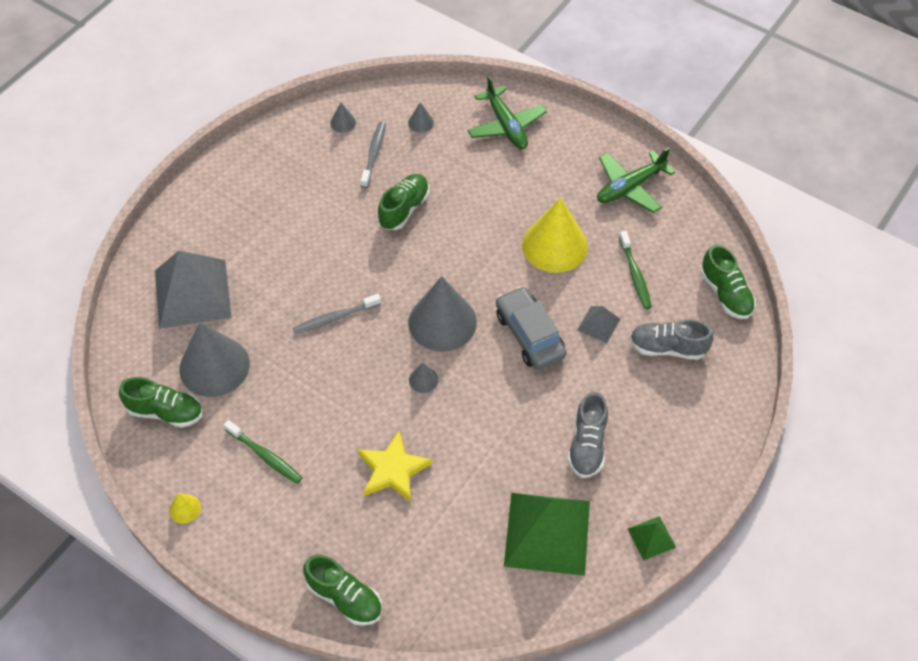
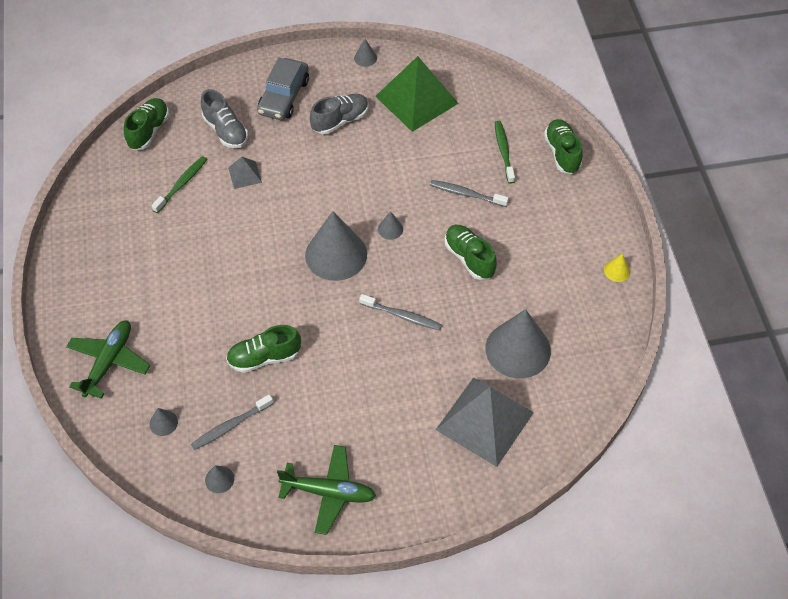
camera: 135 degrees left, 0 degrees up
(165, 412) = (579, 344): green shoe -> green shoe (469, 258)
(265, 456) = (537, 262): green toothbrush -> green toothbrush (503, 151)
(393, 470) = (466, 194): yellow star -> grey toothbrush
(529, 335) = (293, 202): grey car -> grey car (284, 97)
(555, 245) = (202, 243): yellow cone -> none
(630, 187) = (99, 240): green plane -> green plane (329, 492)
(651, 538) = (365, 58): green pyramid -> grey cone

